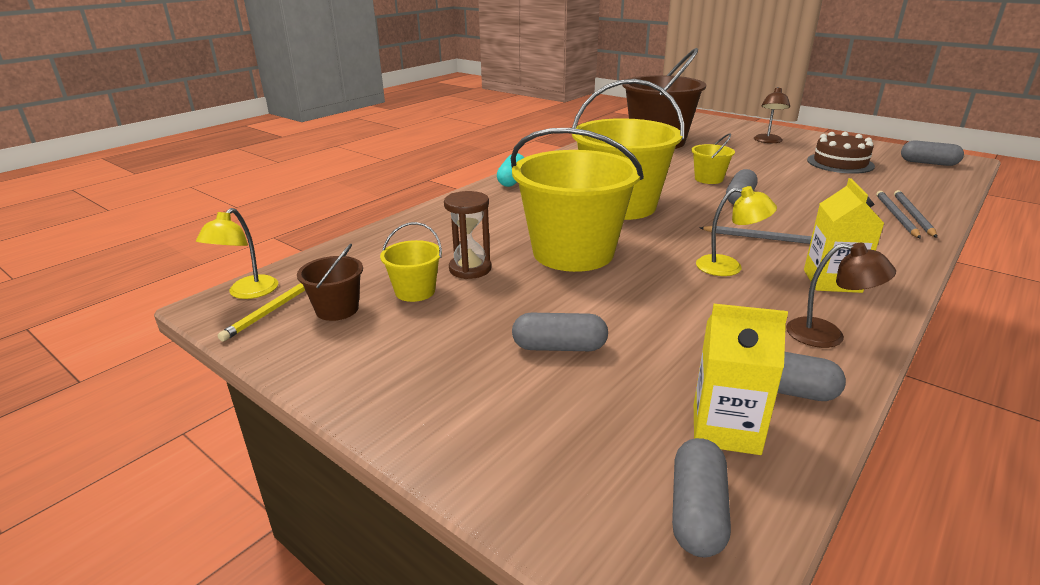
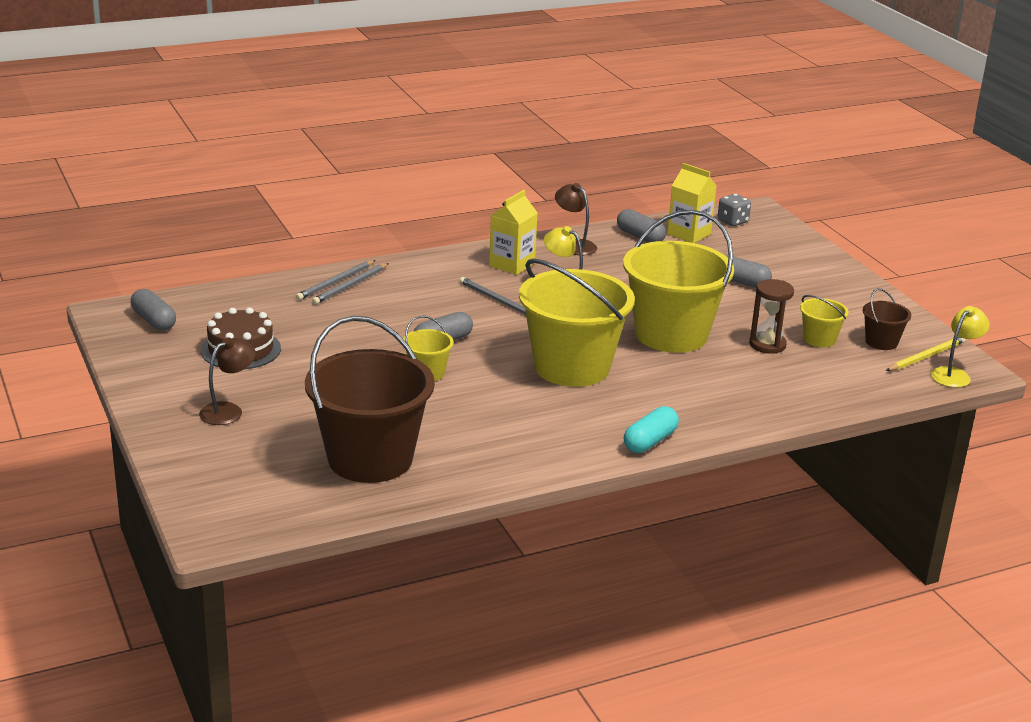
camera: 155 degrees left, 0 degrees up
(697, 512) = (732, 221): grey capsule -> grey dice

